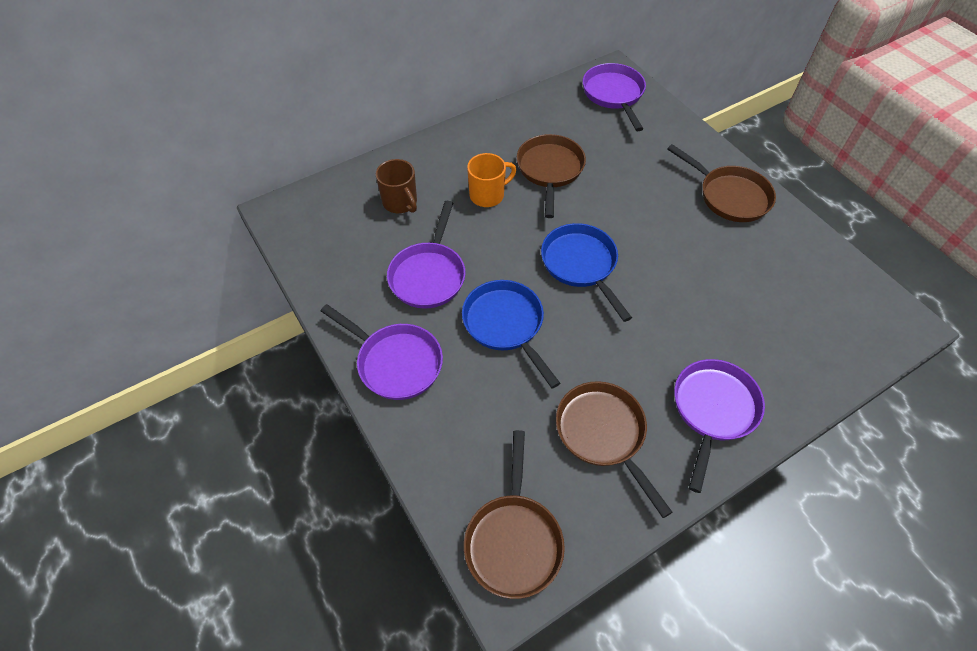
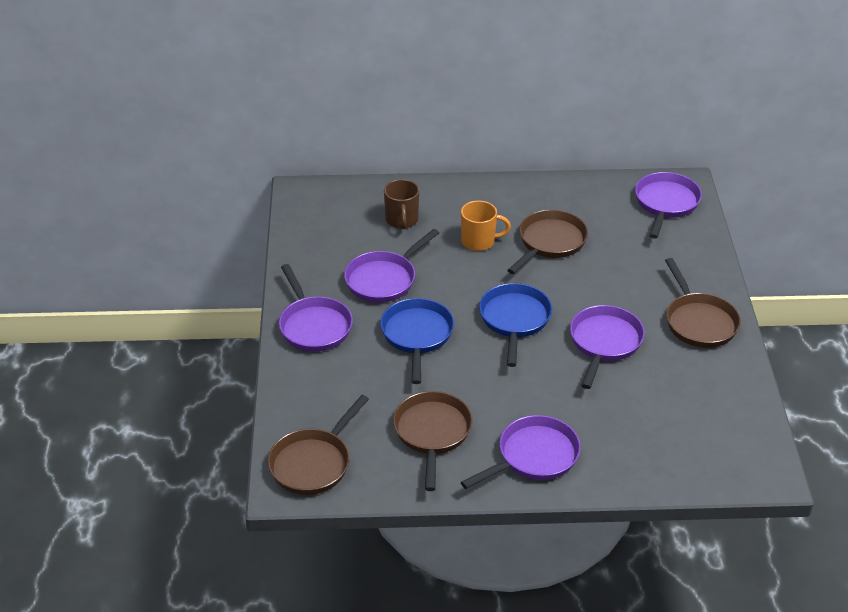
camera: 30 degrees right, 15 degrees down
(674, 253) = (604, 343): none -> purple pan

